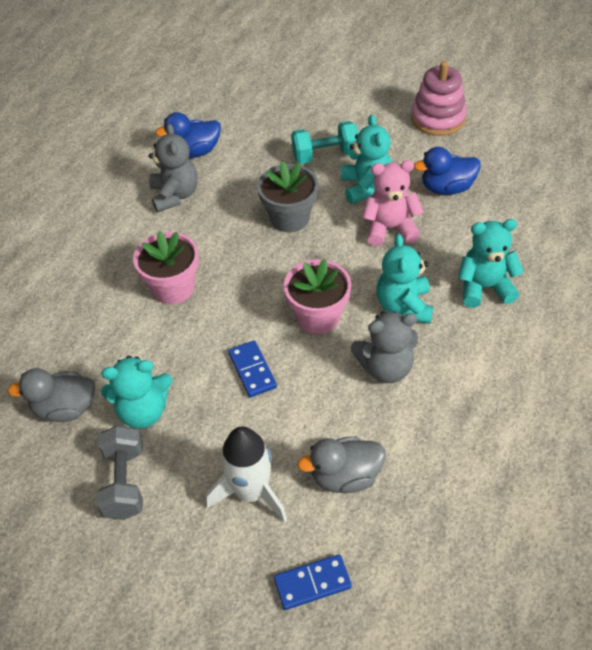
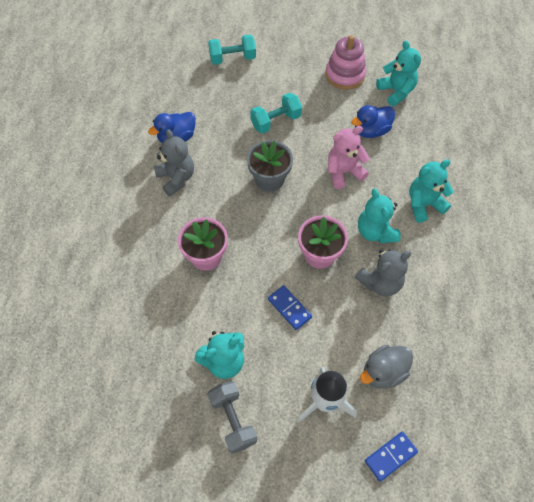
camera: 20 degrees left, 10 degrees up
(65, 408) = (165, 374): grey duck -> none
(300, 78) = (232, 58): none -> turquoise dumbbell
(365, 187) = (314, 142): turquoise teddy bear -> turquoise teddy bear (396, 91)

